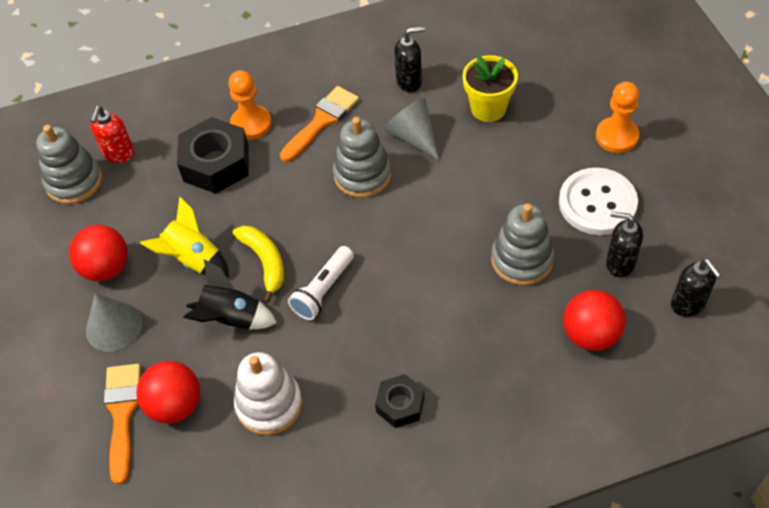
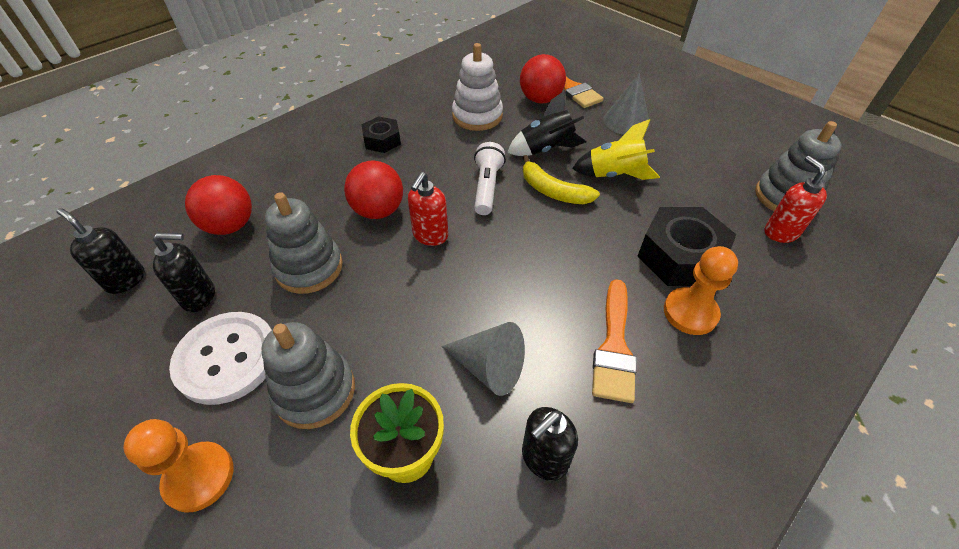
camera: 150 degrees right, 5 degrees down
(106, 268) = (675, 149): red ball -> red ball (378, 210)
(362, 175) = (520, 297): grey stacking toy -> grey stacking toy (315, 391)
(405, 254) = (430, 236): none -> red soap dispenser

